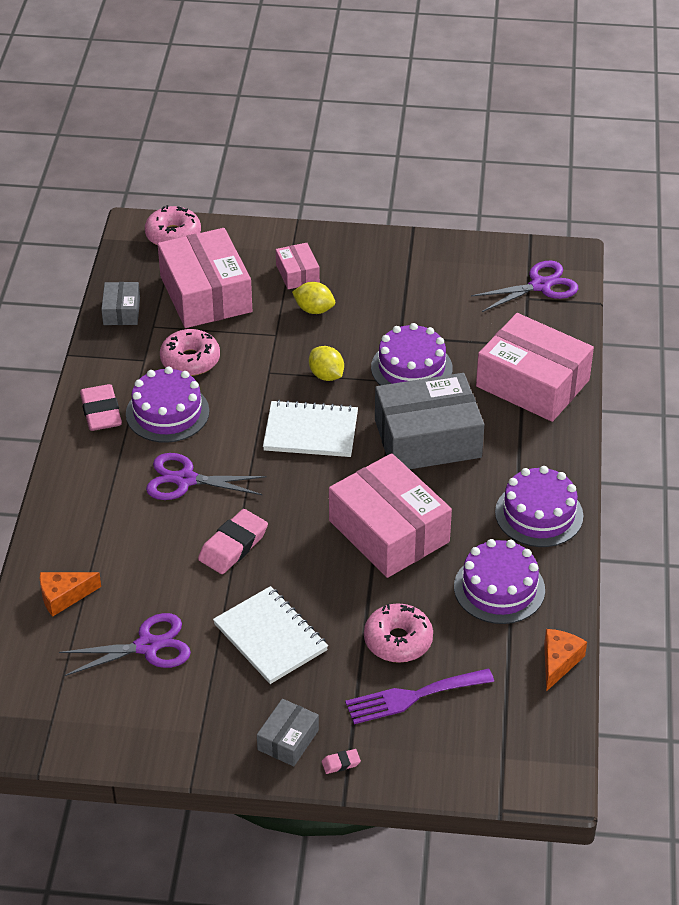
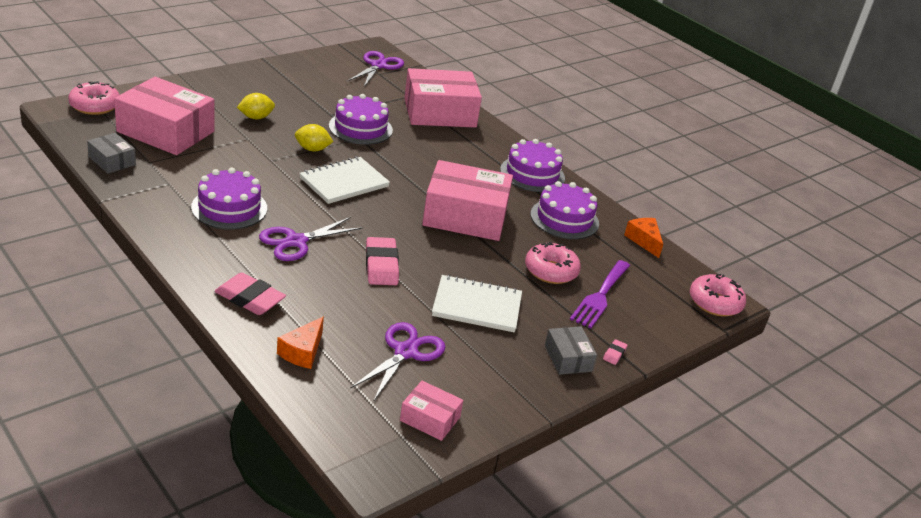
camera: 50 degrees left, 10 degrees down
(101, 412) = (177, 226): pink eraser -> pink eraser (250, 299)
(190, 360) = (205, 172): pink donut -> pink donut (715, 303)
(297, 273) = (218, 102): pink box -> pink box (430, 419)
(427, 438) = (420, 160): grey box -> none

